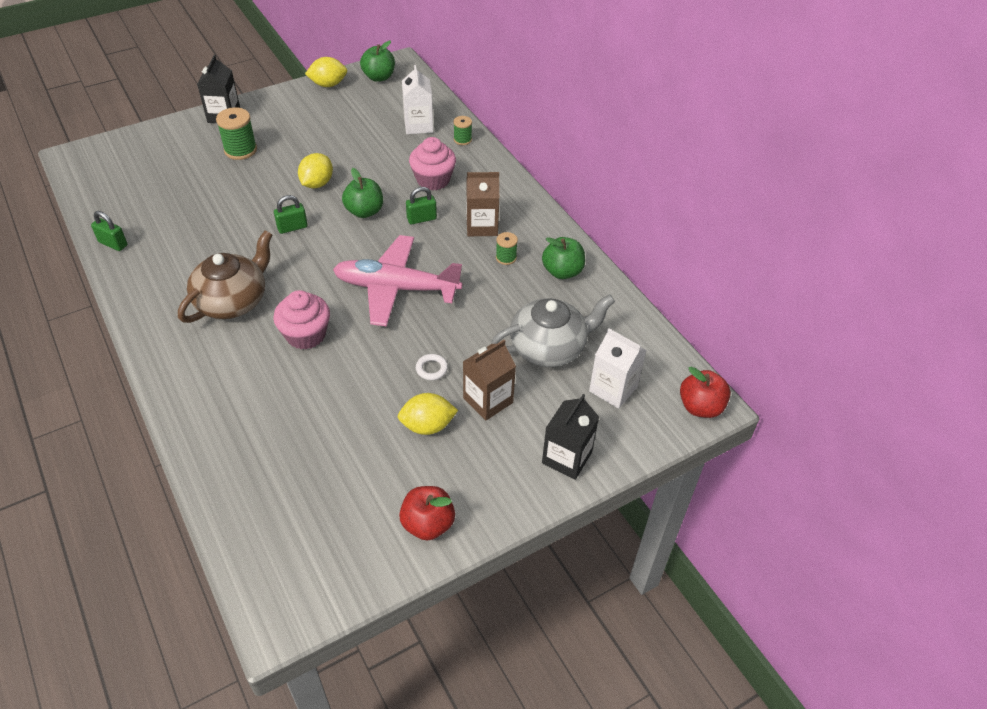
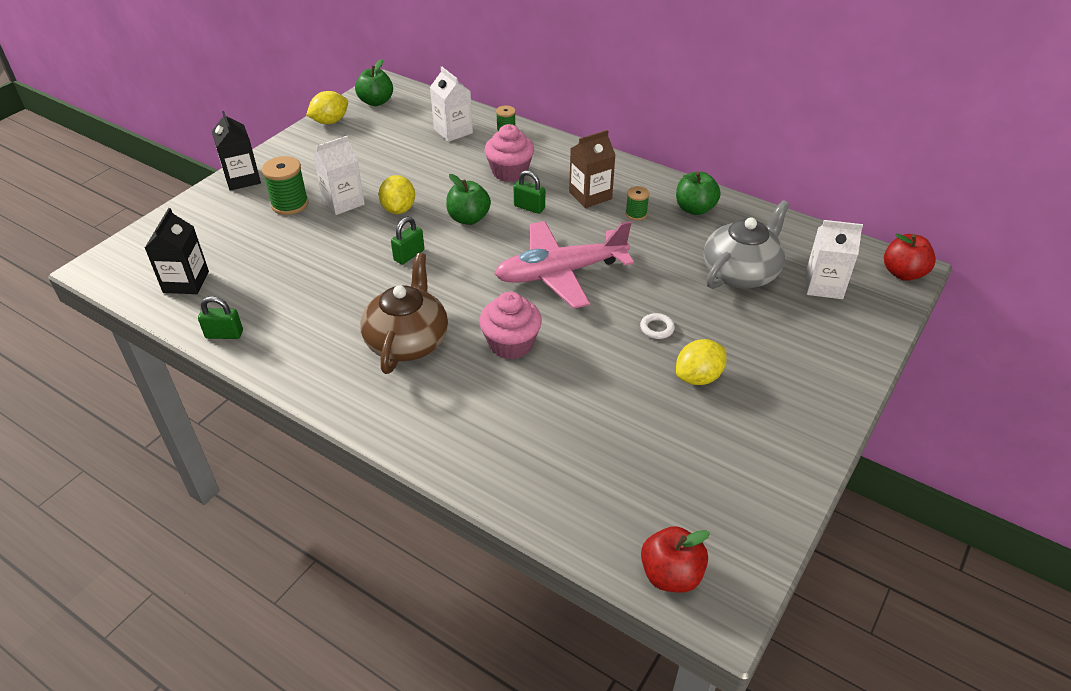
camera: 25 degrees left, 5 degrees down
(281, 162) = (343, 202): none -> white carton
(421, 219) = (529, 207): green padlock -> green padlock turned 75 degrees clockwise
(428, 524) = (777, 459): red apple -> red apple (671, 575)
(488, 400) = (730, 335): brown carton -> none
(566, 458) = (839, 355): black carton -> black carton (186, 282)

